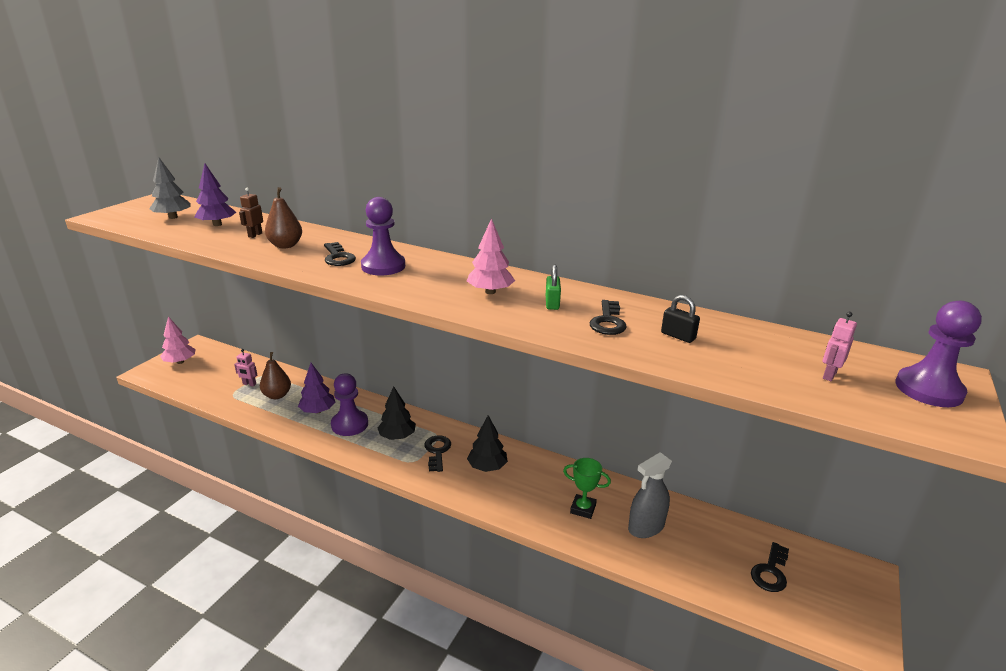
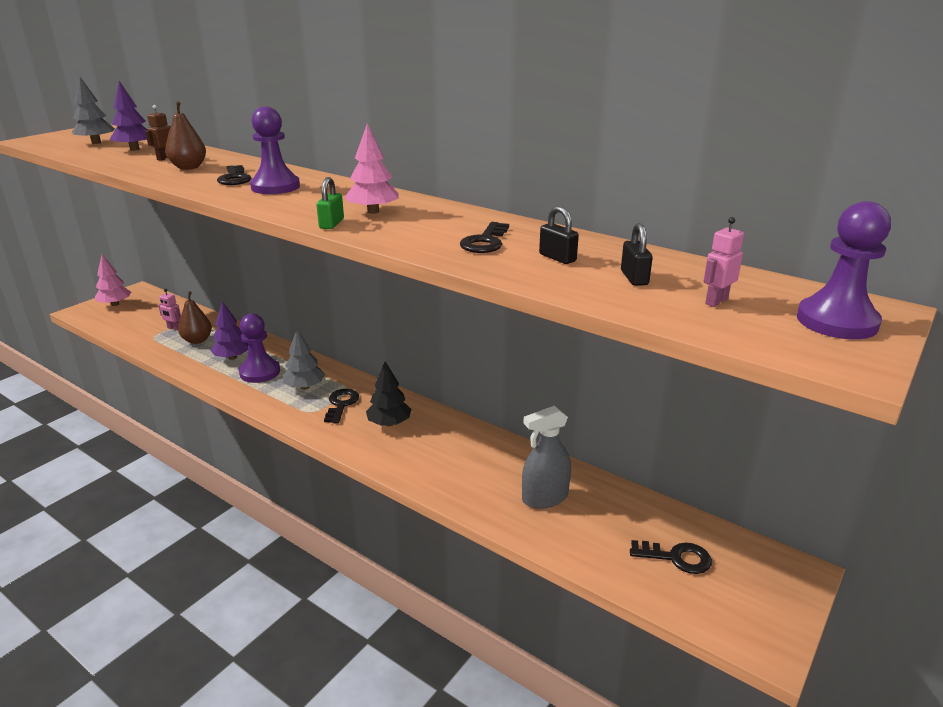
camera: 10 degrees right, 0 degrees up
(397, 436) = (305, 387): black tree -> grey tree
(552, 303) = (434, 224): green padlock -> green padlock (331, 224)
(583, 509) = (479, 473): green trophy -> none
(752, 354) = (634, 278): none -> black padlock
(770, 572) = (676, 558): black key -> black key turned 120 degrees counterclockwise

